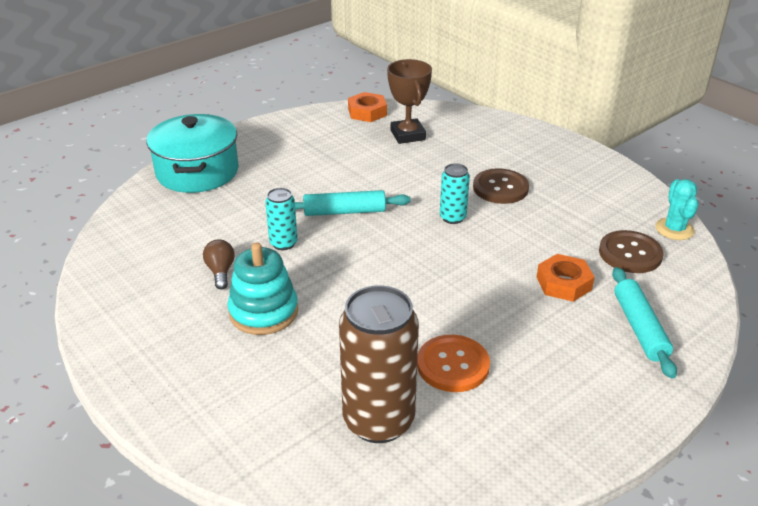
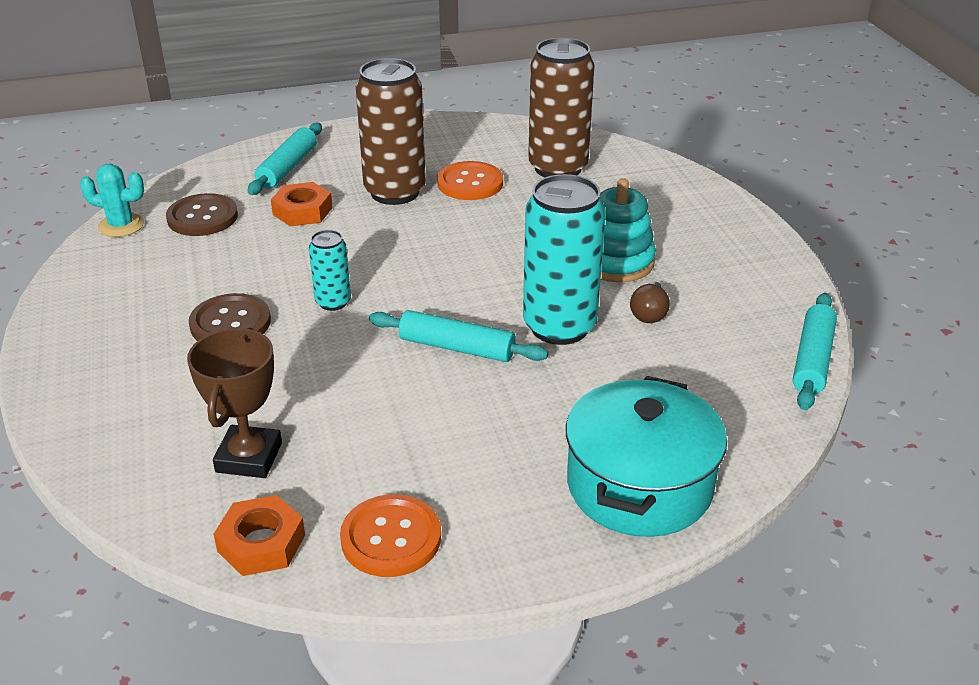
camera: 155 degrees left, 0 degrees up
(90, 269) = (813, 360): none -> turquoise rolling pin
(283, 243) = (559, 327): turquoise can -> turquoise can, size x1.99
(311, 126) = (391, 538): none -> orange button
(511, 329) = (395, 192): none -> brown can
(674, 229) = (121, 225): turquoise cactus -> turquoise cactus turned 75 degrees clockwise

